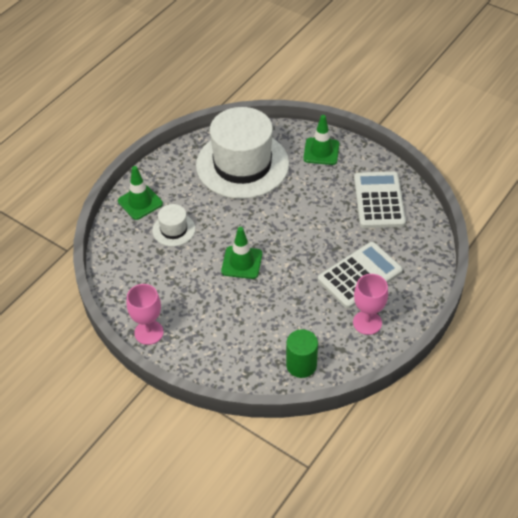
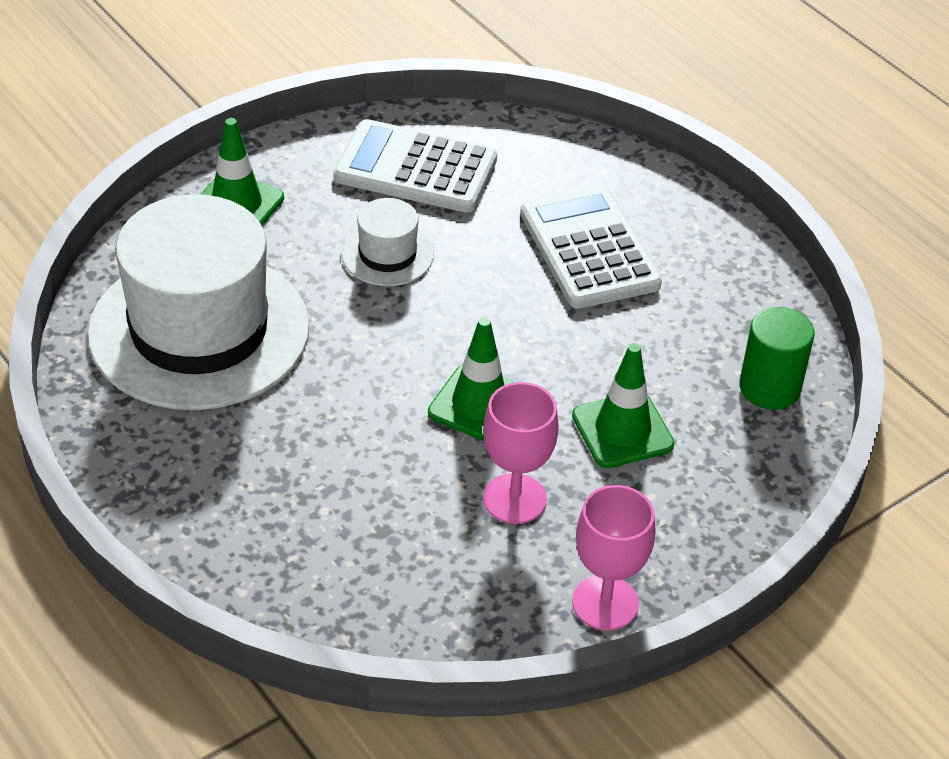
camera: 75 degrees left, 5 degrees down
(140, 202) = (212, 532): green traffic cone -> green traffic cone (622, 430)
(173, 229) = (330, 491): white hat -> white hat (387, 254)
(367, 322) = (703, 273): pink goblet -> pink goblet (515, 499)

